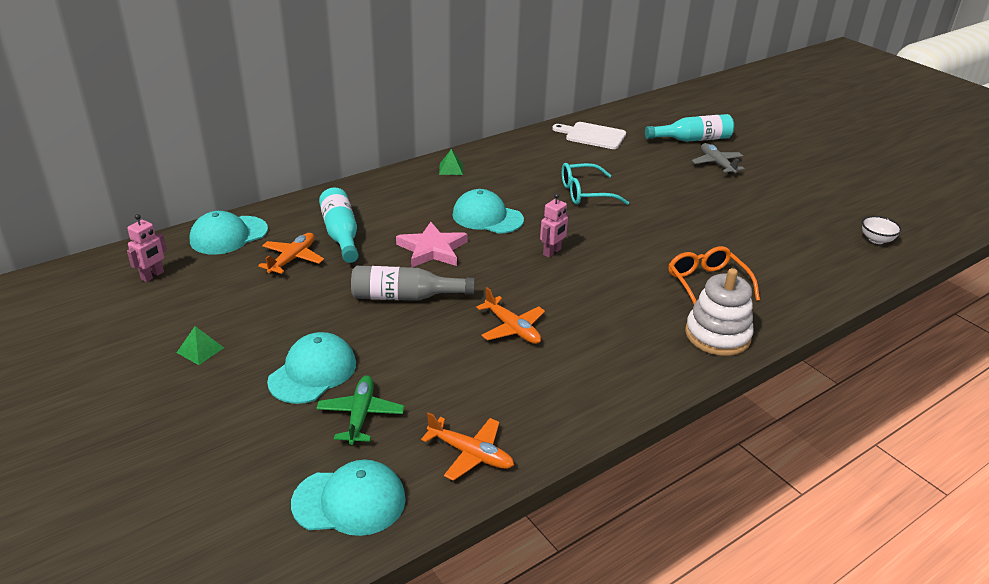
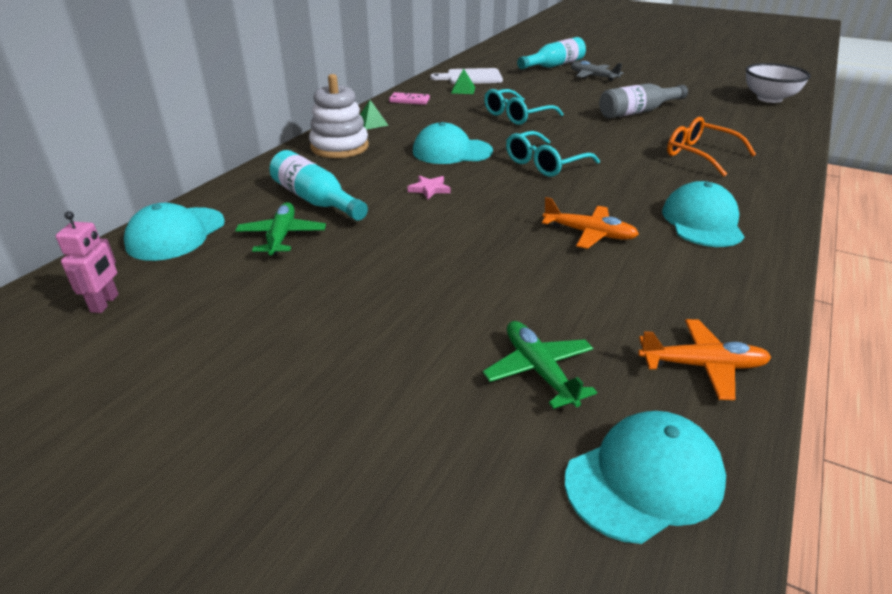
camera: 25 degrees left, 0 degrees up
(200, 350) = (255, 368): green pyramid -> green pyramid (463, 90)
(292, 259) = (282, 236): orange plane -> green plane
(313, 372) = (430, 344): turquoise cap -> turquoise cap (702, 222)
(405, 297) = (450, 237): grey bottle -> grey bottle (638, 112)
(432, 249) = (429, 189): pink star -> pink star, size x0.51
(507, 151) = (409, 100): none -> pink domino
(552, 252) = (545, 164): pink robot -> turquoise glasses
(717, 335) = (761, 189): white stacking toy -> white stacking toy (339, 147)
(876, 240) = (769, 99): white bowl -> white bowl, size x1.76

